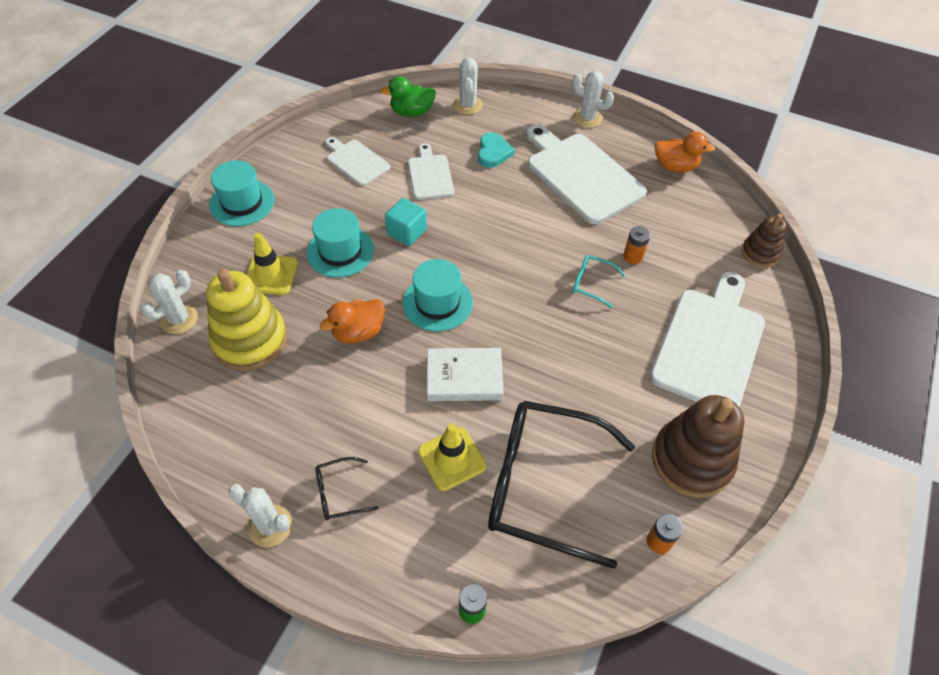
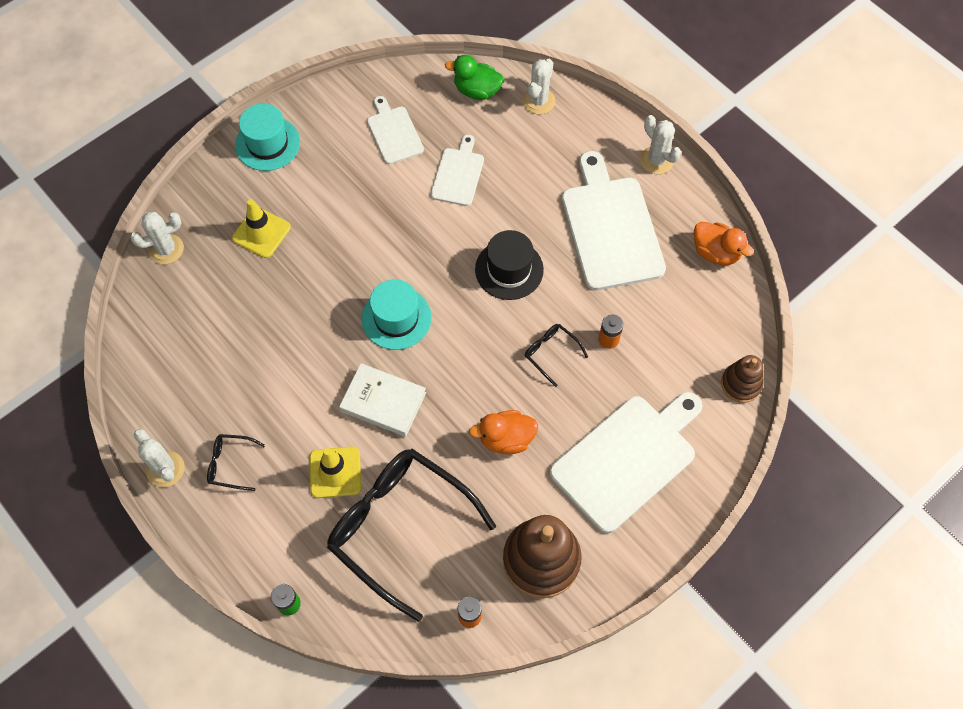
camera: 25 degrees right, 10 degrees up
(250, 340) = (217, 293): yellow stacking toy -> none
(340, 251) = (333, 230): turquoise hat -> none
(358, 332) = (312, 321): orange duck -> orange duck (506, 439)
(406, 232) = (404, 232): turquoise cube -> none
(493, 152) = (534, 169): turquoise heart -> none
(516, 231) = (509, 269): none -> black hat
(591, 283) = (551, 353): turquoise glasses -> black glasses

